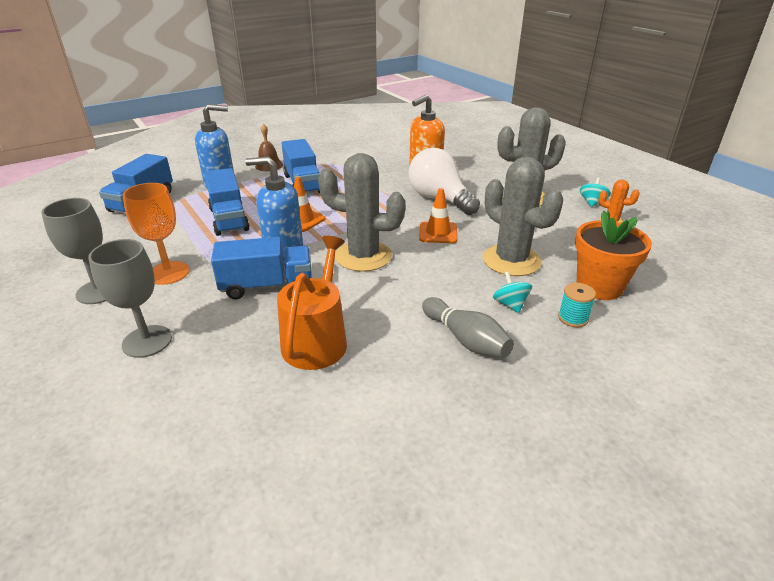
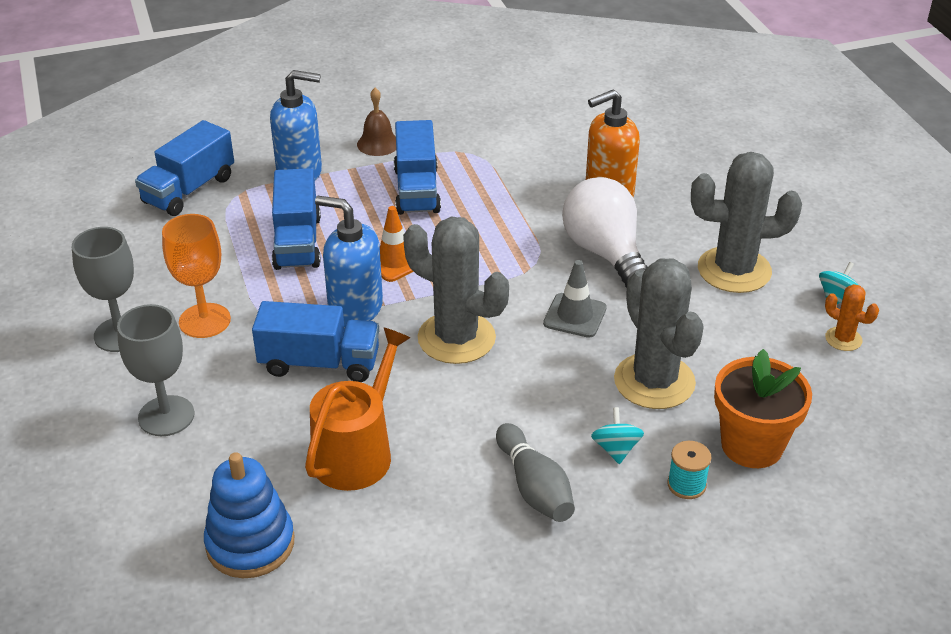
camera: 15 degrees right, 5 degrees up
(245, 428) = (250, 544): none -> blue stacking toy
(438, 233) = (575, 316): orange traffic cone -> grey traffic cone

